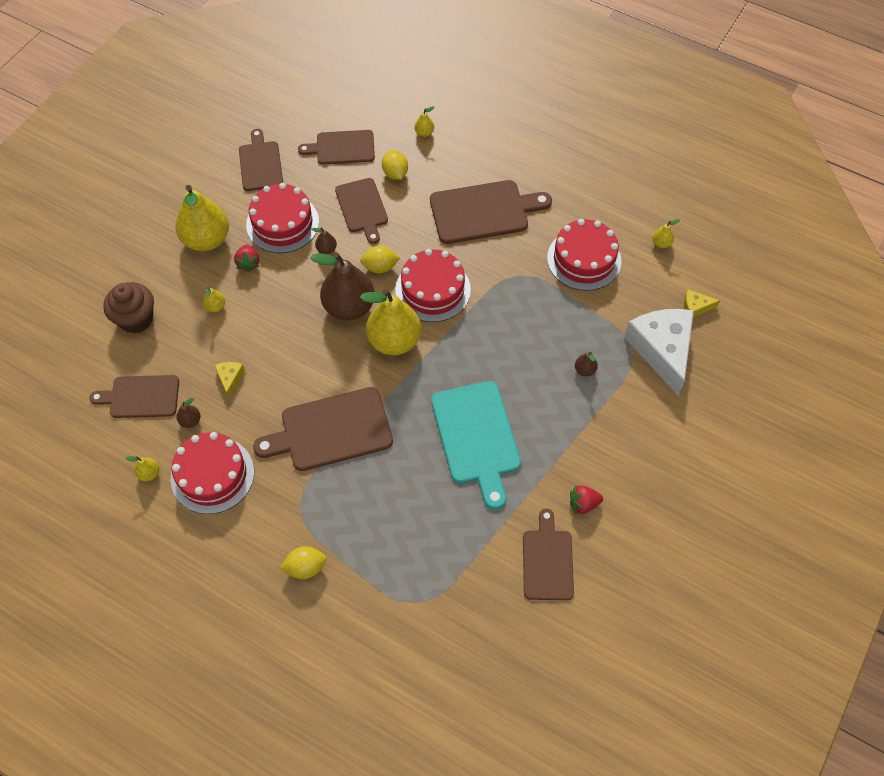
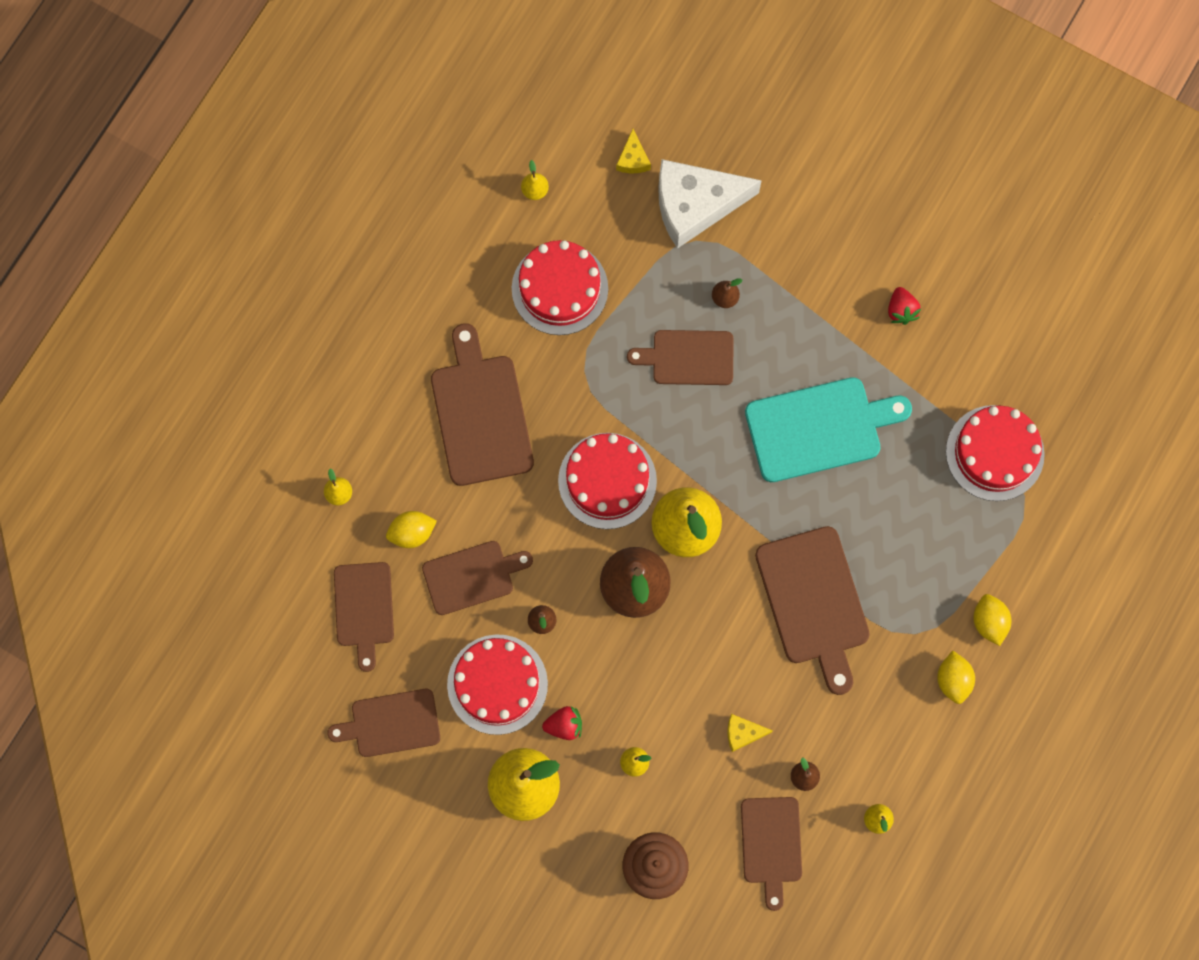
camera: 90 degrees left, 15 degrees up
(212, 475) = (877, 742): red cake -> red cake (995, 453)
(380, 267) = (571, 549): yellow lemon -> yellow lemon (953, 680)
(547, 561) = (971, 353): brown cutting board -> brown cutting board (688, 357)

